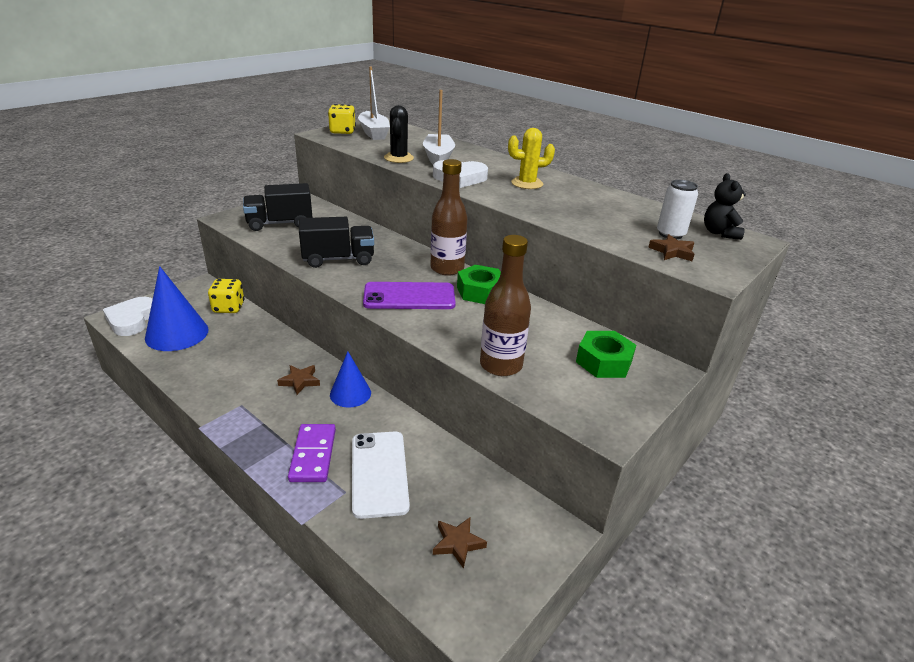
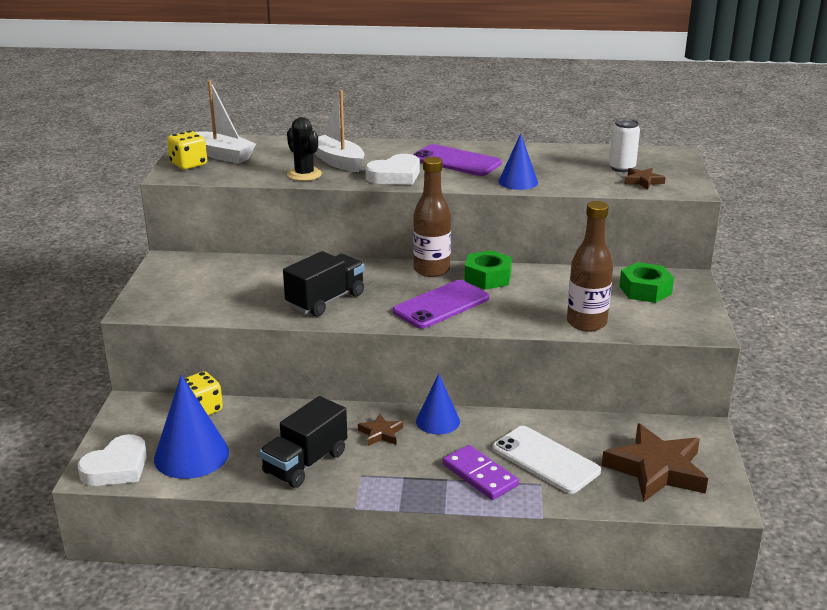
camera: 35 degrees left, 5 degrees down
(132, 320) = (117, 467): white heart -> white heart turned 105 degrees counterclockwise
(280, 223) = (204, 292): black truck -> black truck (305, 463)
(458, 543) = (656, 469): brown star -> brown star, size x2.16
(527, 183) = (456, 161): yellow cactus -> purple phone
(549, 213) = (518, 182): none -> blue cone
(719, 233) = (649, 155): black teddy bear -> none

